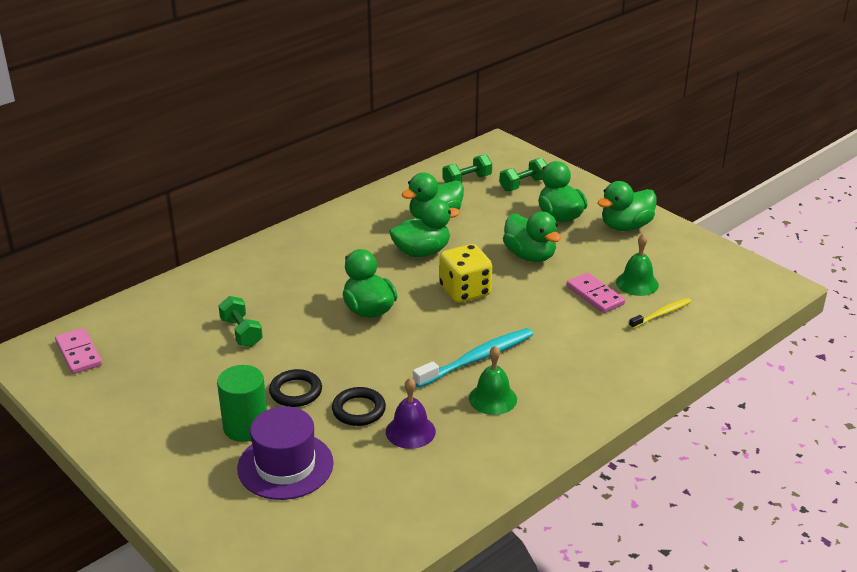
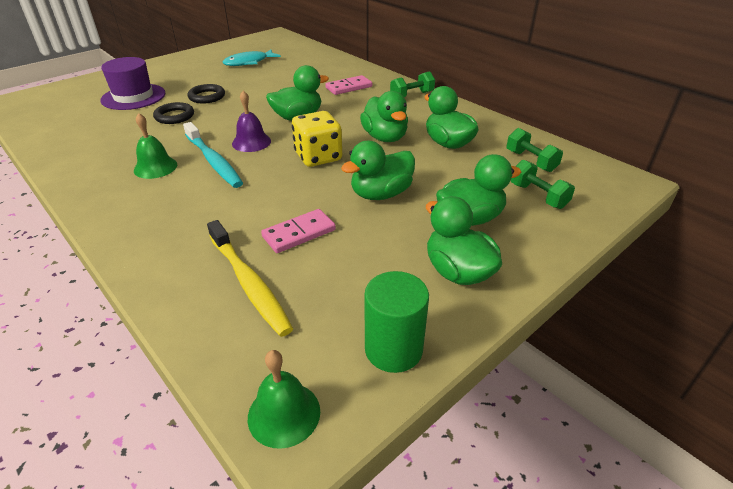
camera: 90 degrees right, 5 degrees up
(78, 353) = (272, 44): pink domino -> pink domino (349, 87)
(163, 369) = (249, 62): none -> turquoise fish
(241, 332) = (280, 79): green dumbbell -> green dumbbell (412, 95)
(246, 427) = (179, 85): green cylinder -> green cylinder (393, 349)
(410, 431) = (138, 134): purple bell -> purple bell (251, 142)
(637, 283) = (319, 269): green bell -> green bell (284, 414)
(661, 314) = (249, 283): yellow toothbrush -> yellow toothbrush, size x1.71

